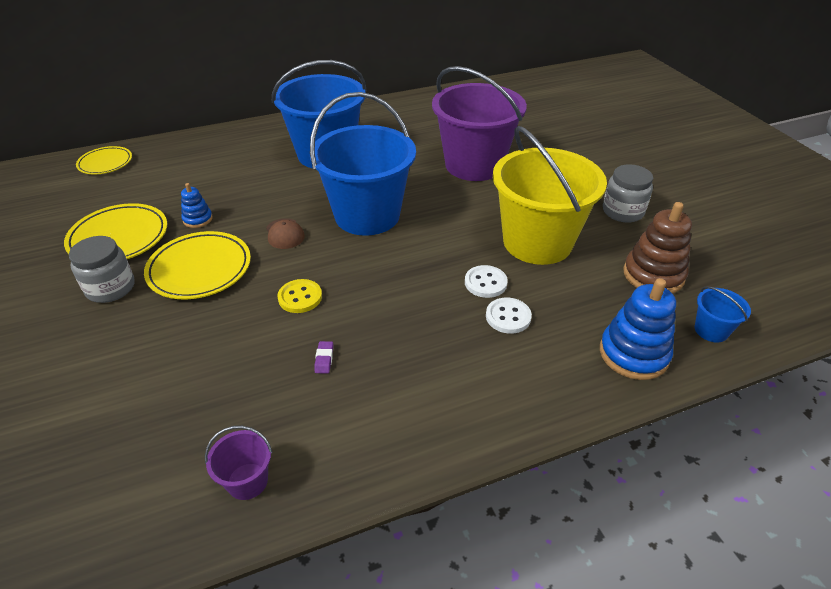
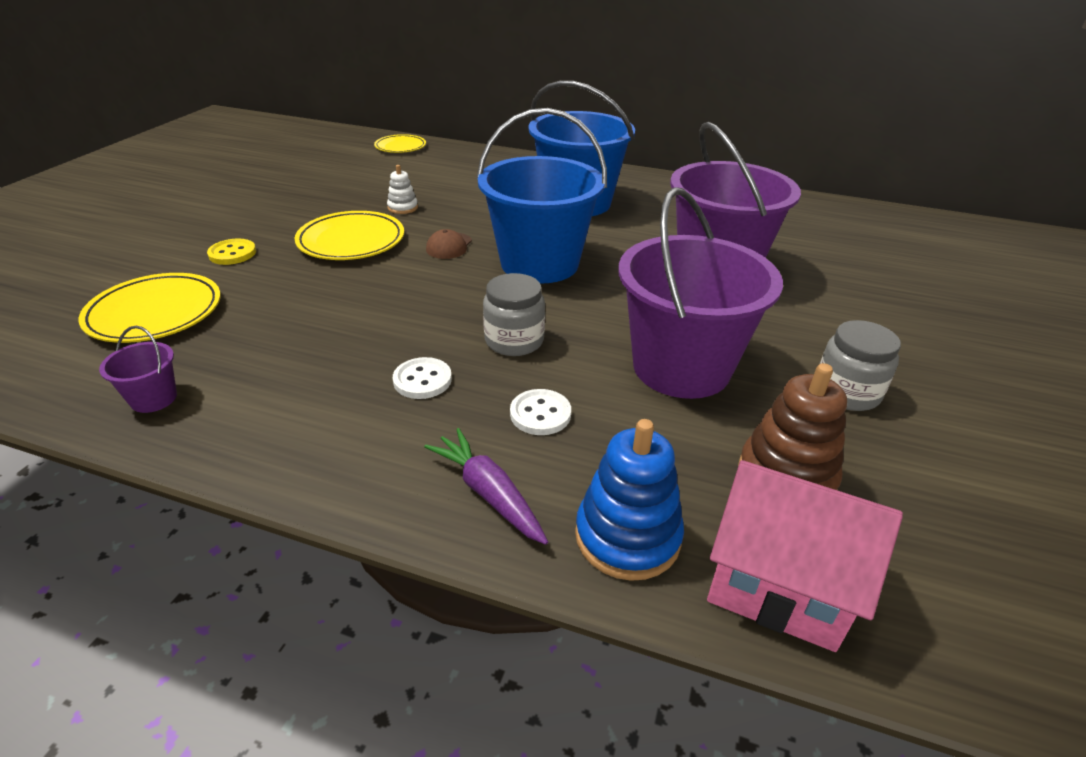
camera: 40 degrees right, 5 degrees down
(110, 288) = (280, 225): grey jar -> grey jar (514, 341)
(119, 237) = (334, 197): yellow plate -> yellow plate (155, 313)
(198, 219) = (403, 208): blue stacking toy -> white stacking toy
(300, 297) = (387, 296): yellow button -> yellow button (232, 253)
(324, 359) = (333, 350): purple eraser -> none
(485, 283) = (565, 372): white button -> white button (422, 380)
(537, 242) = (681, 367): yellow bucket -> purple bucket
(547, 380) = (489, 493): none -> purple carrot
(711, 330) = (779, 583): blue bucket -> pink house

